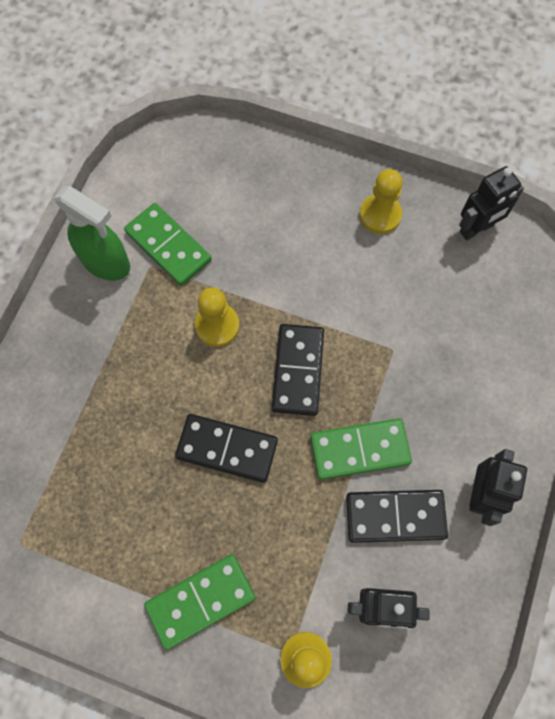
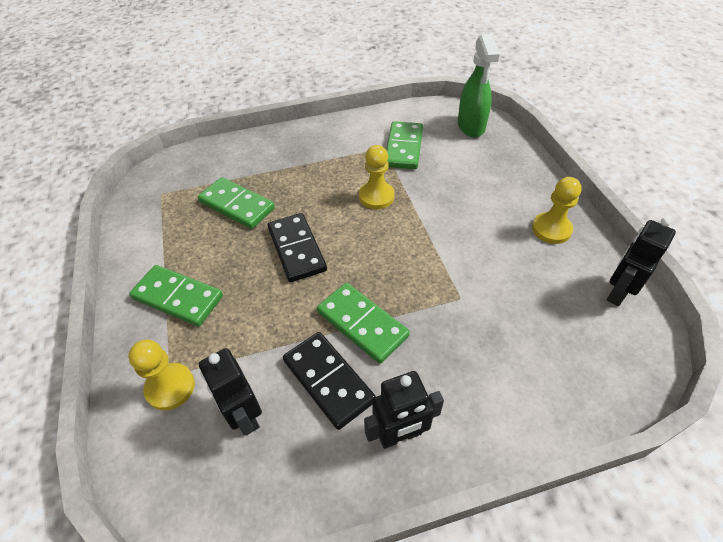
camera: 55 degrees right, 20 degrees down
(106, 262) = (365, 131): green spray bottle -> green spray bottle (471, 126)
(112, 470) = (237, 205): none -> green domino
(298, 371) = (387, 253): black domino -> none
(476, 229) = (618, 292): black robot -> black robot turned 105 degrees clockwise

